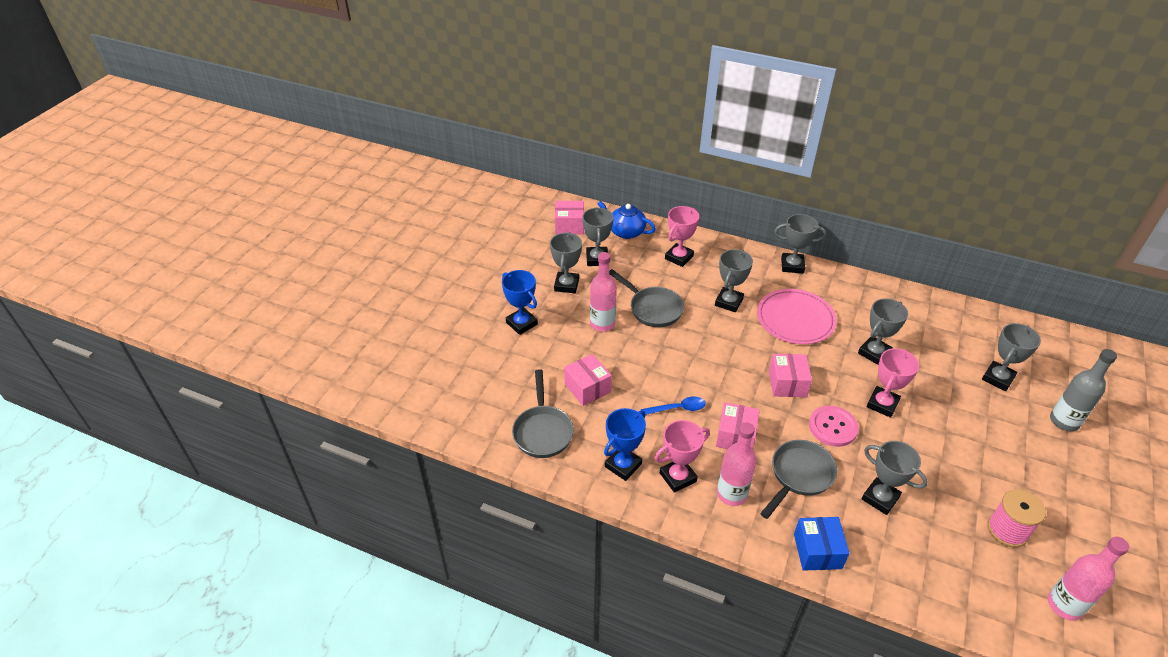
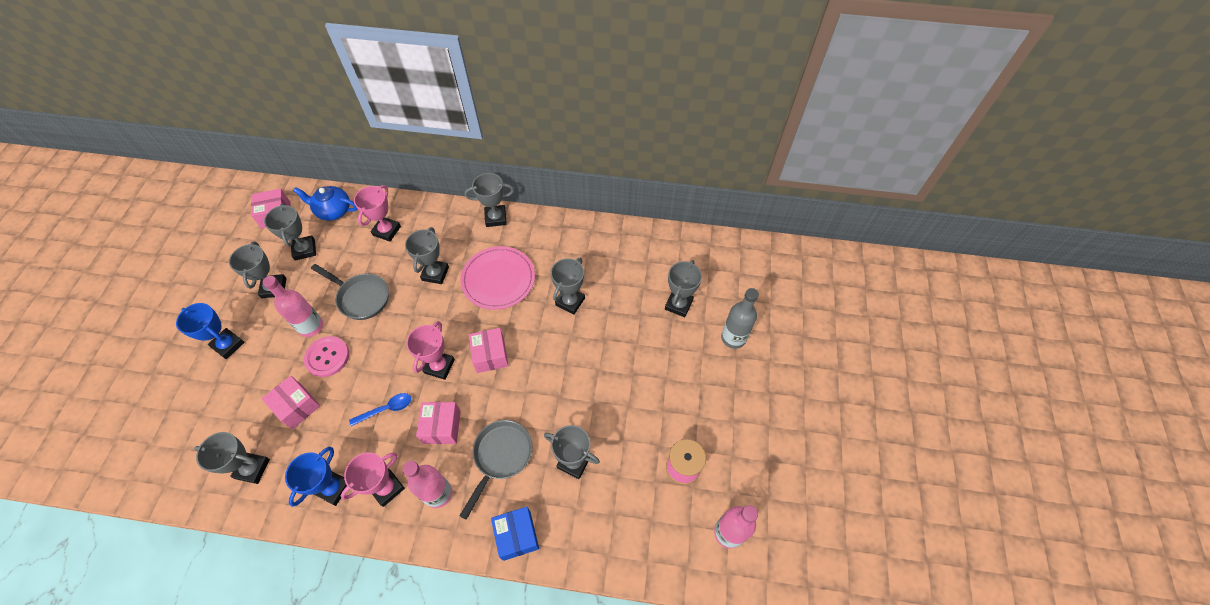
camera: 15 degrees left, 15 degrees up
(543, 431) = (252, 469): grey pan -> grey trophy
(833, 427) = (532, 394): pink button -> pink button (327, 357)
(882, 404) = (577, 357): pink trophy -> pink trophy (439, 366)

